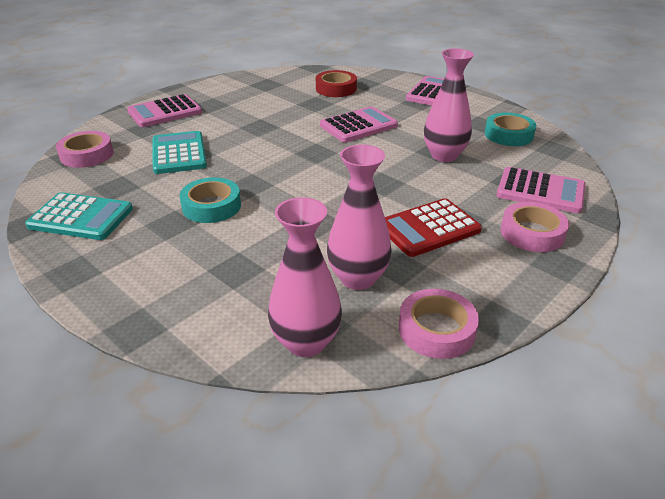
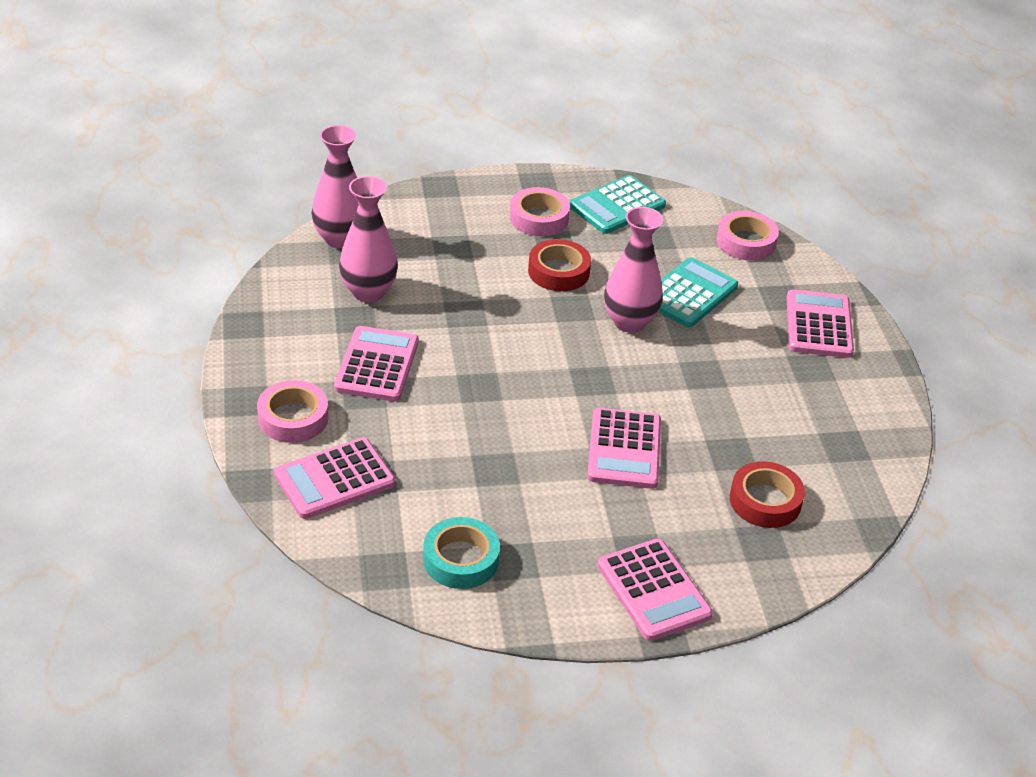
camera: 125 degrees right, 5 degrees up
(179, 153) = (689, 294): turquoise calculator -> turquoise calculator turned 75 degrees counterclockwise
(211, 206) = (558, 271): turquoise tape -> red tape
(428, 228) = (377, 365): red calculator -> pink calculator
(436, 330) = (276, 293): pink tape -> pink tape (539, 218)
(444, 155) = (479, 466): pink vase -> pink vase (629, 322)

